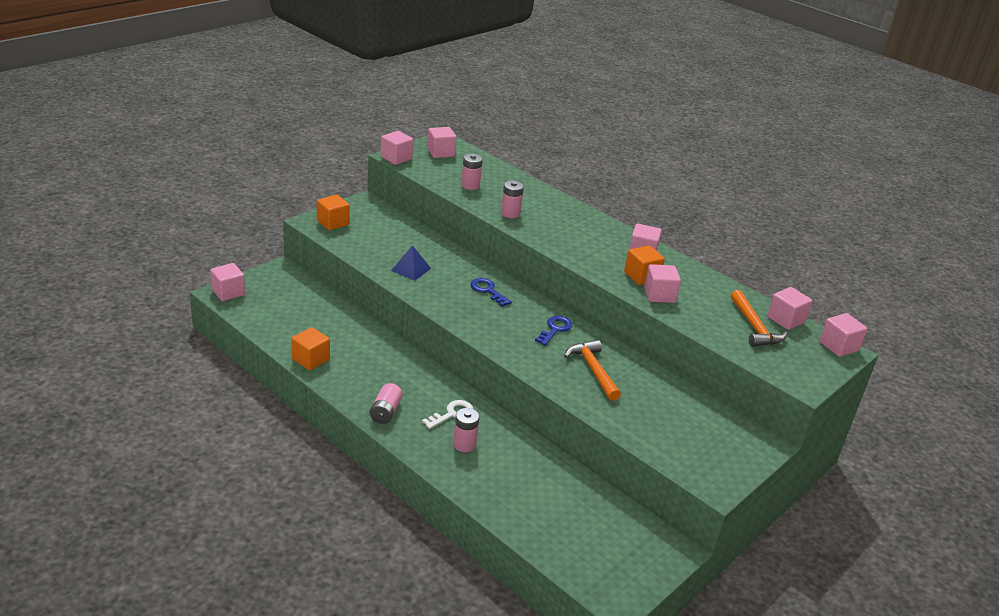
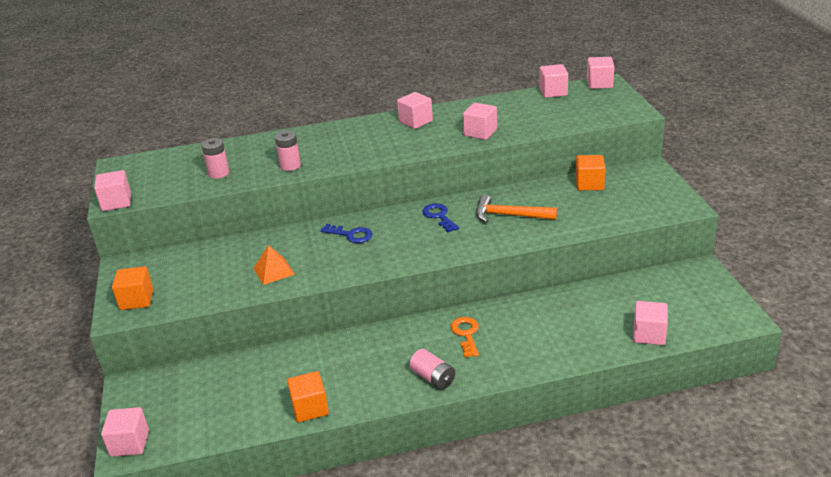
camera: 50 degrees left, 0 degrees up
(411, 269) = (273, 271): blue pyramid -> orange pyramid
(441, 152) = (139, 173): pink cube -> pink cube (649, 334)
(452, 414) = (466, 334): white key -> orange key
(464, 444) = (512, 340): pink battery -> none
(488, 291) = (351, 235): blue key -> blue key turned 150 degrees counterclockwise
(641, 276) = (447, 132): orange cube -> orange cube (589, 184)
(754, 327) = (553, 107): orange hammer -> none

